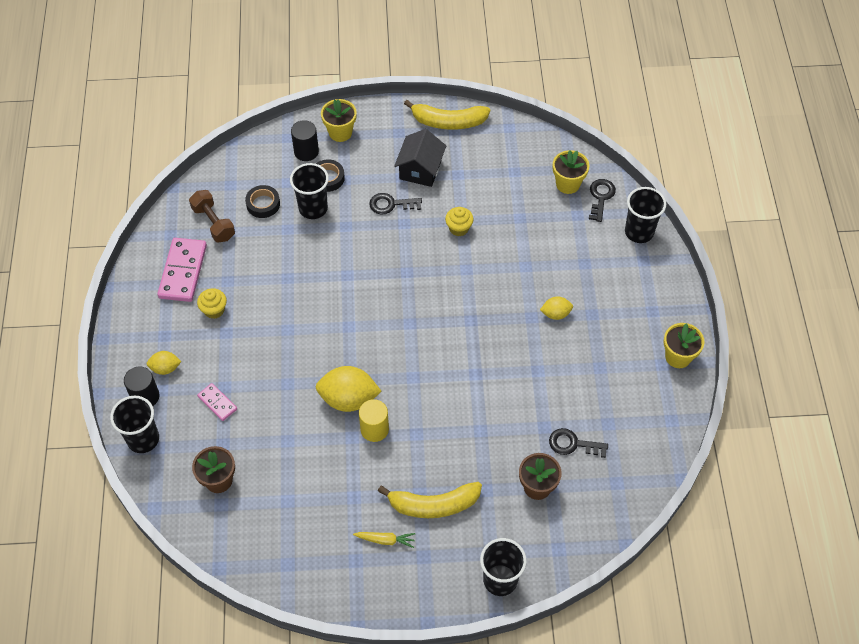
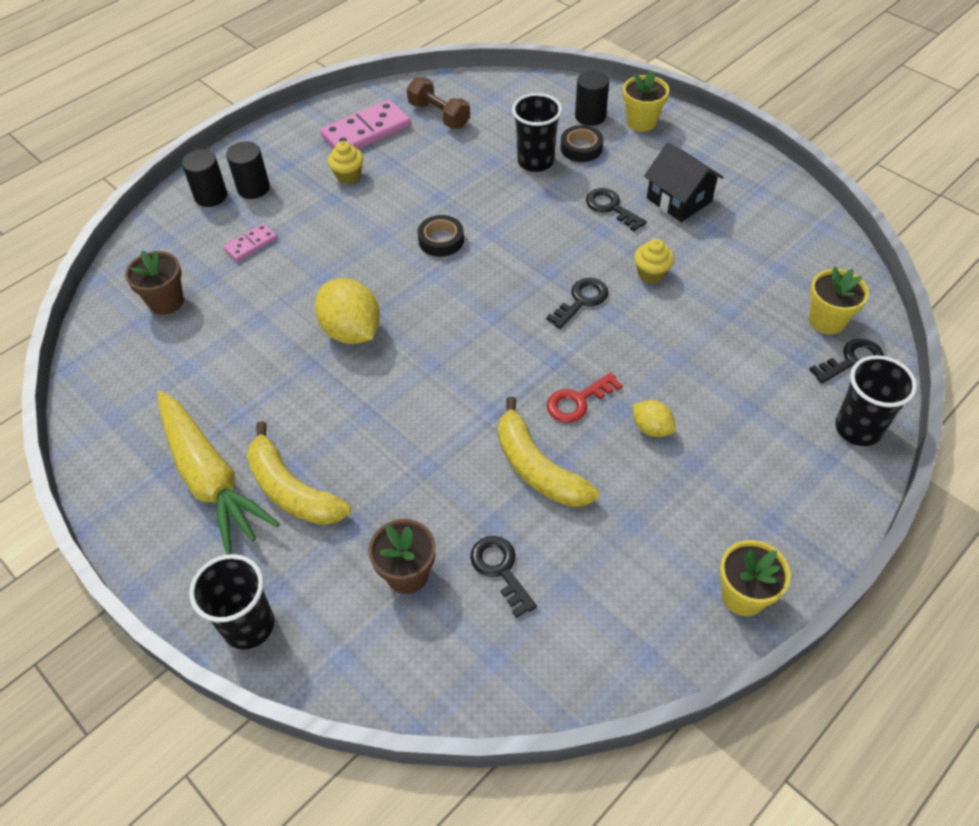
camera: 50 degrees right, 5 degrees down
(143, 439) = (164, 224): black cup -> none
(165, 368) = (253, 188): yellow lemon -> black cylinder
(213, 223) = (439, 115): brown dumbbell -> brown dumbbell turned 60 degrees counterclockwise
(217, 403) = (251, 244): pink domino -> pink domino turned 45 degrees clockwise
(263, 204) = (498, 129): black tape -> black tape (441, 240)
(374, 429) = (337, 375): yellow cylinder -> none
(385, 540) = (210, 478): yellow carrot -> yellow carrot, size x2.48
(420, 169) = (679, 200): black house -> black house turned 75 degrees clockwise
(443, 274) = (581, 300): none -> black key
(448, 122) = (762, 181): yellow banana -> yellow banana (537, 468)
(507, 331) = (578, 401): none -> red key

